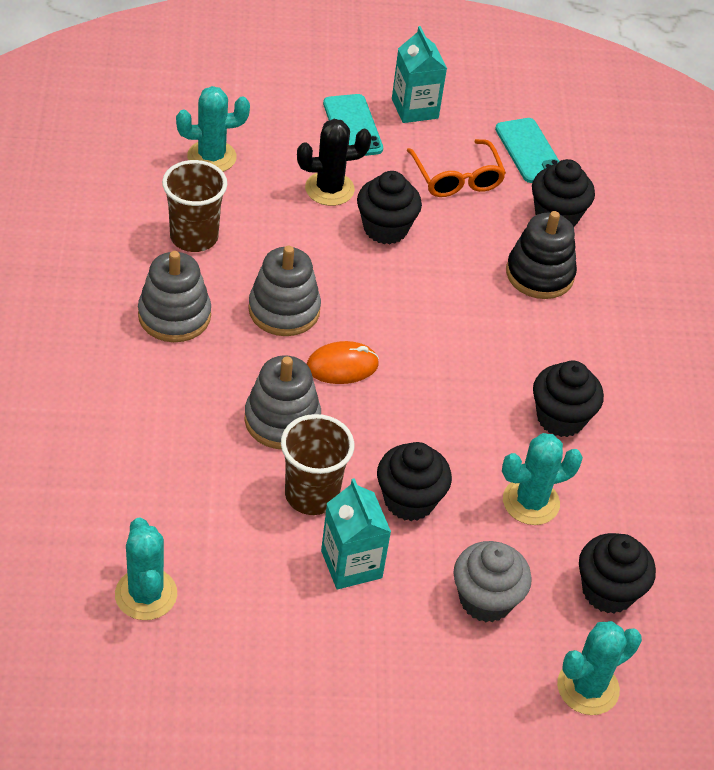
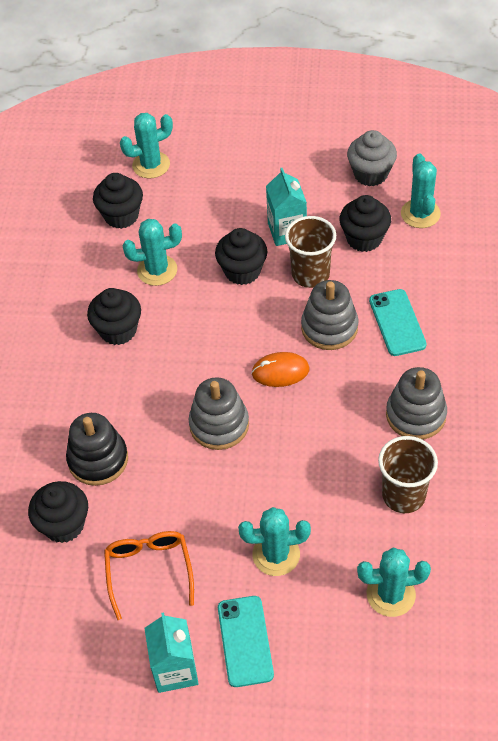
camera: 165 degrees left, 5 degrees up
(284, 310) = (324, 421): grey stacking toy -> grey stacking toy (219, 425)
(329, 189) = (276, 555): black cactus -> turquoise cactus
(385, 228) = (228, 508): black cupcake -> black cupcake (364, 238)
(485, 599) = (202, 211): grey cupcake -> grey cupcake (370, 174)
(529, 151) = (67, 609): turquoise phone -> turquoise phone (397, 323)

